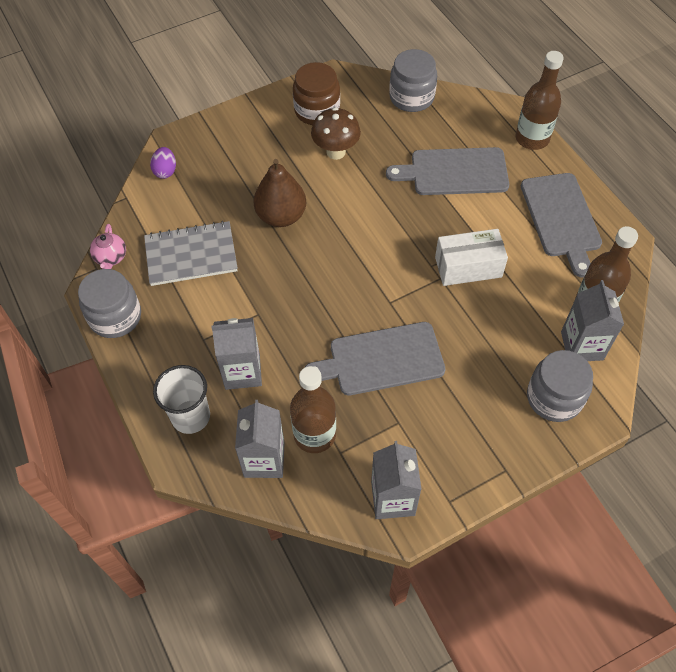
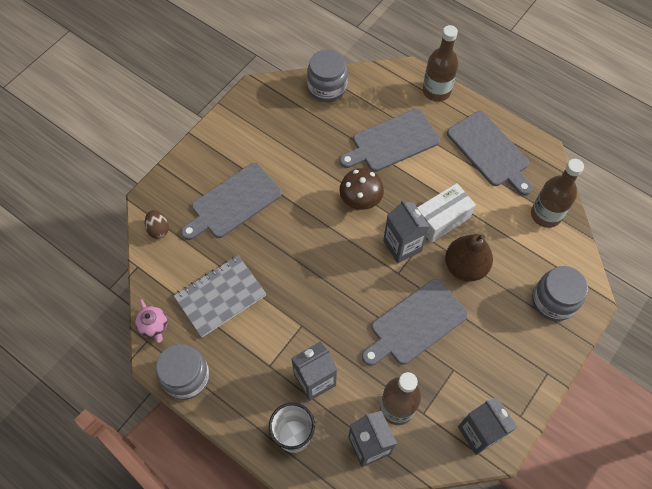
camera: 25 degrees left, 5 degrees up
(165, 171) = (158, 229): purple egg -> brown egg
(253, 173) = (233, 203): none -> grey cutting board
(281, 216) = (276, 232): brown pear -> brown pear (465, 266)
(317, 110) = (257, 127): brown jar -> none
(336, 152) = (291, 159): brown mushroom -> brown mushroom (360, 202)
(582, 345) = (552, 250): grey carton -> grey carton (402, 246)

